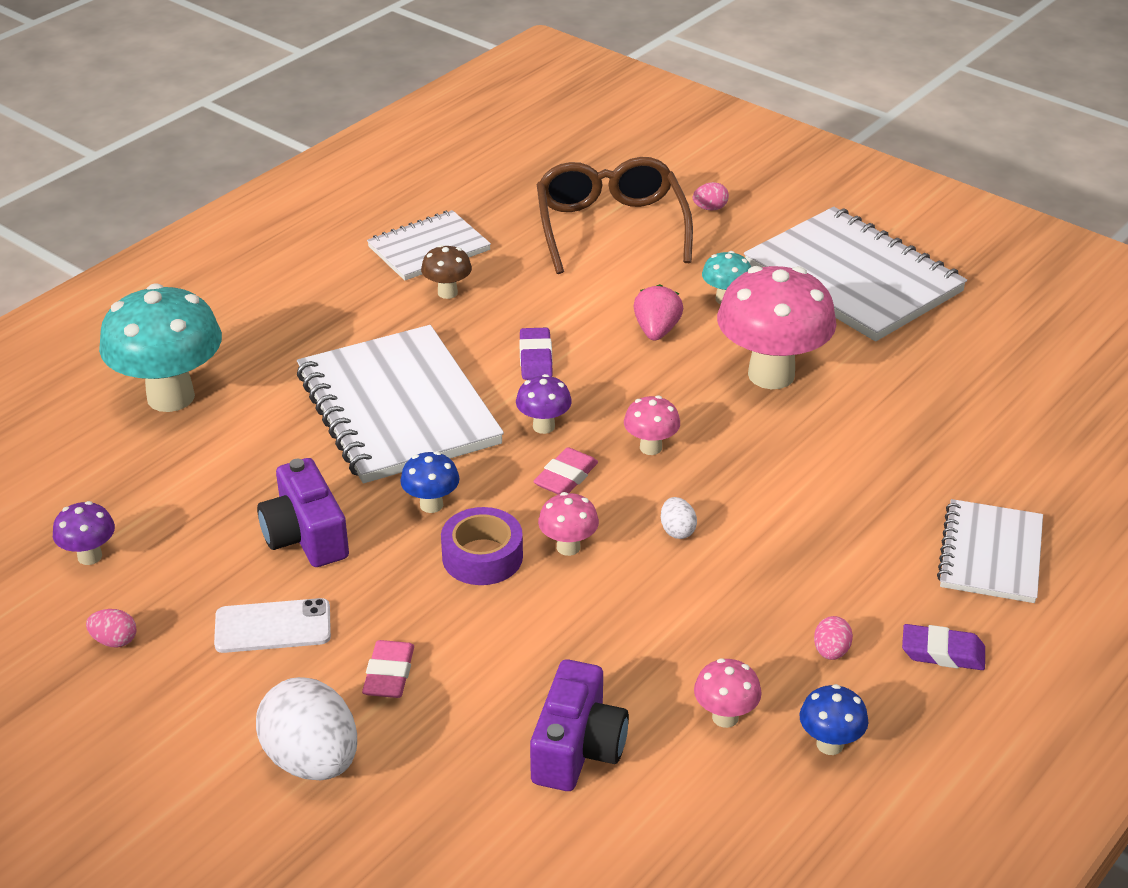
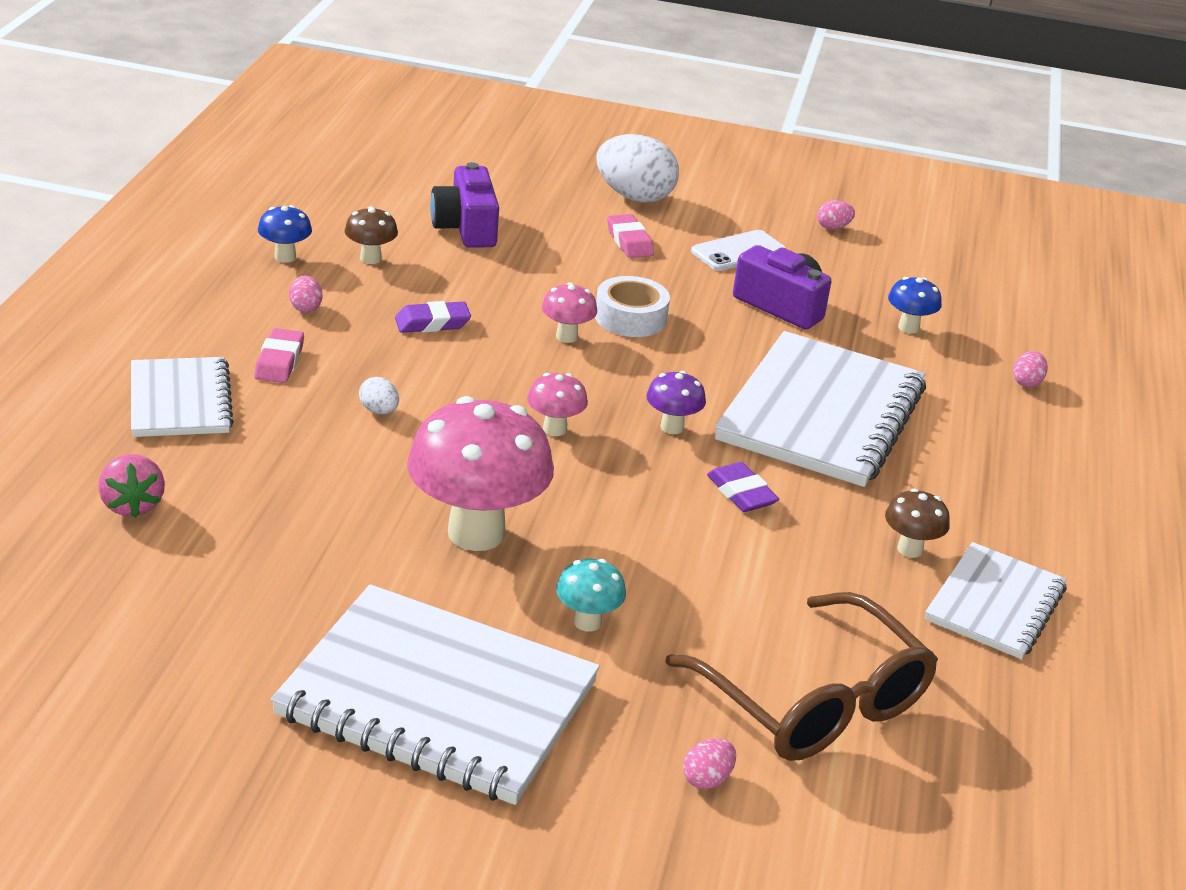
camera: 150 degrees right, 5 degrees down
(90, 556) = (918, 266): purple mushroom -> none
(171, 397) = (1026, 382): turquoise mushroom -> pink egg
(397, 409) = (821, 414): white notebook -> white notebook turned 75 degrees clockwise
(431, 505) = (708, 345): blue mushroom -> blue mushroom (908, 327)
(482, 556) = (630, 318): purple tape -> white tape
(566, 477) = (613, 388): pink eraser -> pink eraser (279, 361)
(656, 331) = (639, 557): pink strawberry -> pink strawberry (132, 505)
(677, 530) = (482, 365): white egg -> white egg (379, 411)
(725, 717) = (370, 258): pink mushroom -> brown mushroom
(942, 653) = (210, 322): purple eraser -> purple eraser (432, 323)

